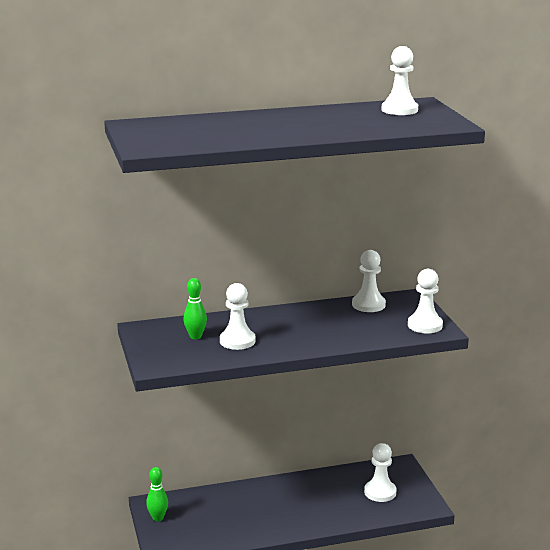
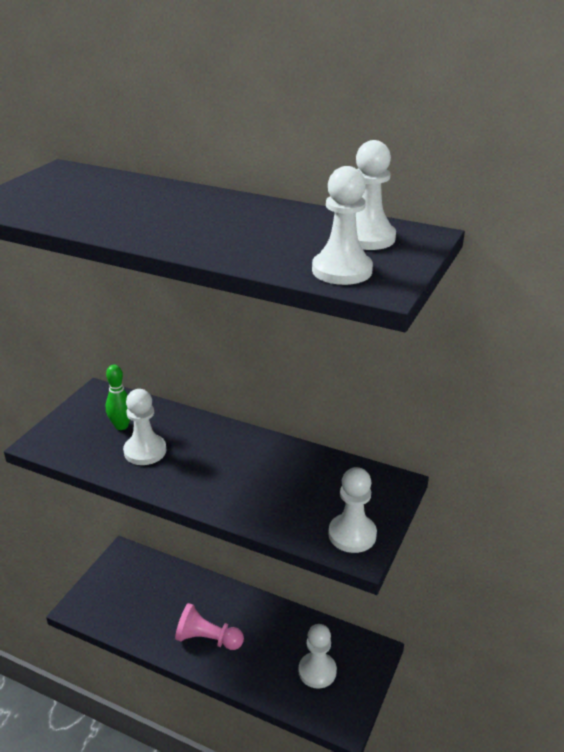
camera: 40 degrees right, 10 degrees up
(158, 518) = (110, 571): green bowling pin -> none
(287, 514) = (207, 639): none -> pink pawn
(368, 305) = (334, 470): white pawn -> white pawn (342, 270)

